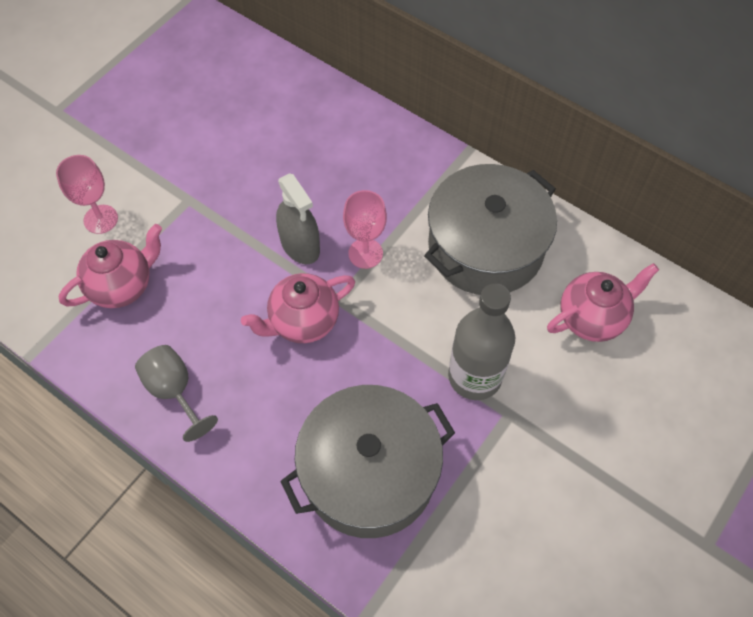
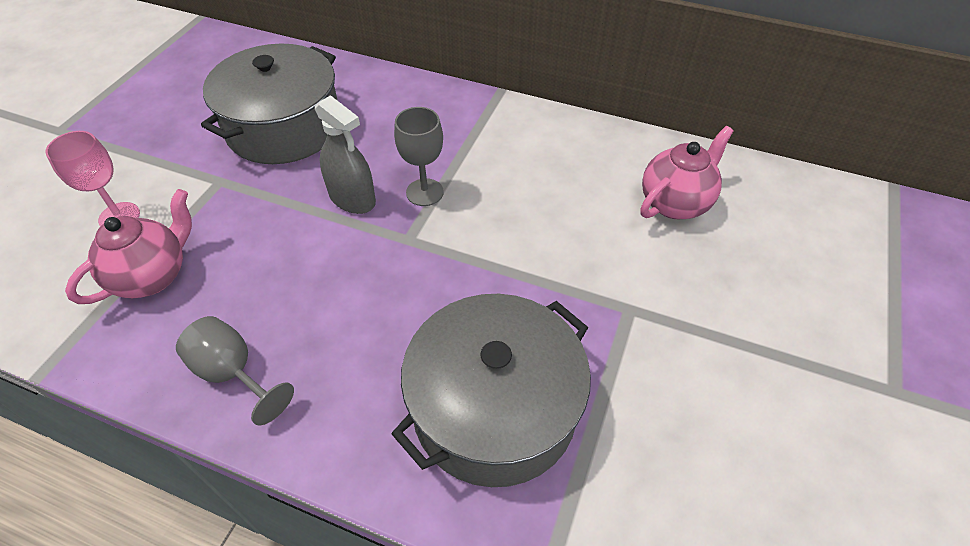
camera: 15 degrees left, 10 degrees down
(303, 322) = (373, 268): pink teapot -> none
(365, 253) = (424, 192): pink goblet -> grey goblet
(474, 376) = (578, 281): grey bottle -> none
(486, 247) = (546, 164): grey pot -> grey pot (284, 127)

